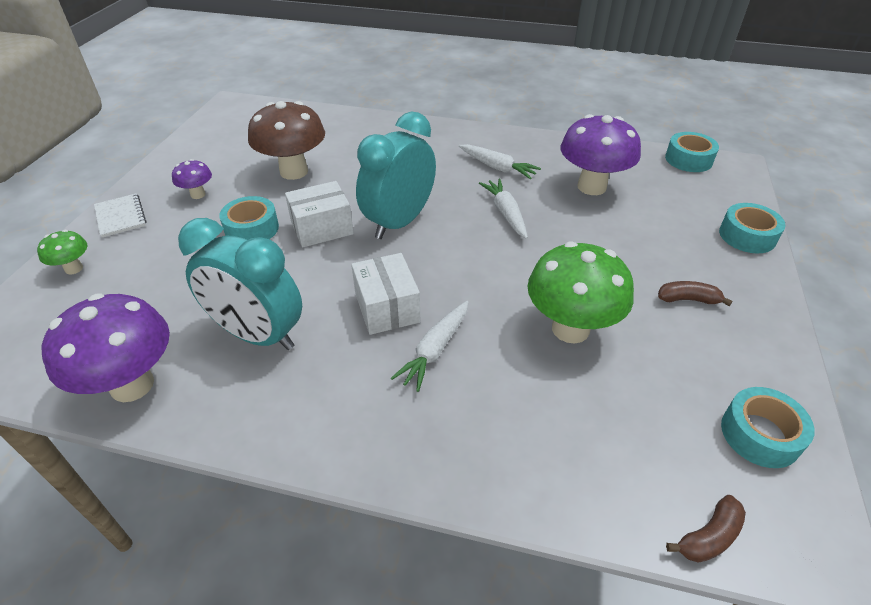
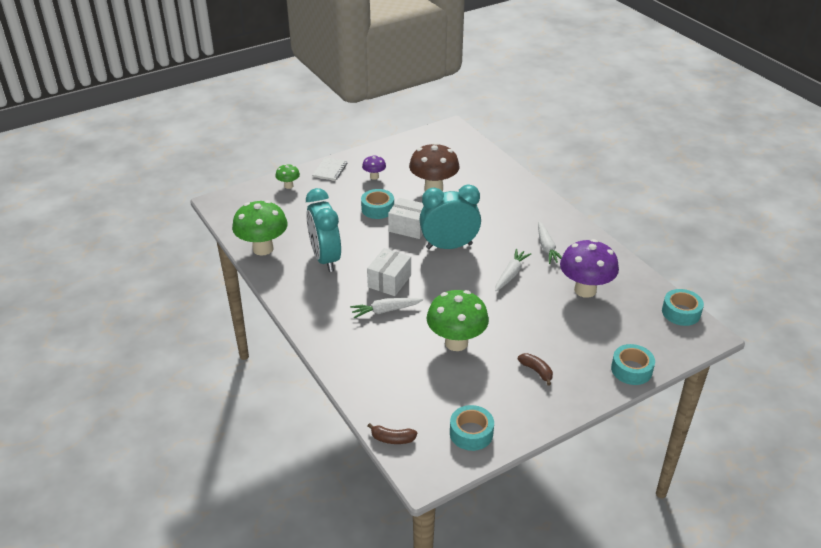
camera: 45 degrees right, 5 degrees down
(132, 385) = (263, 248): purple mushroom -> green mushroom

